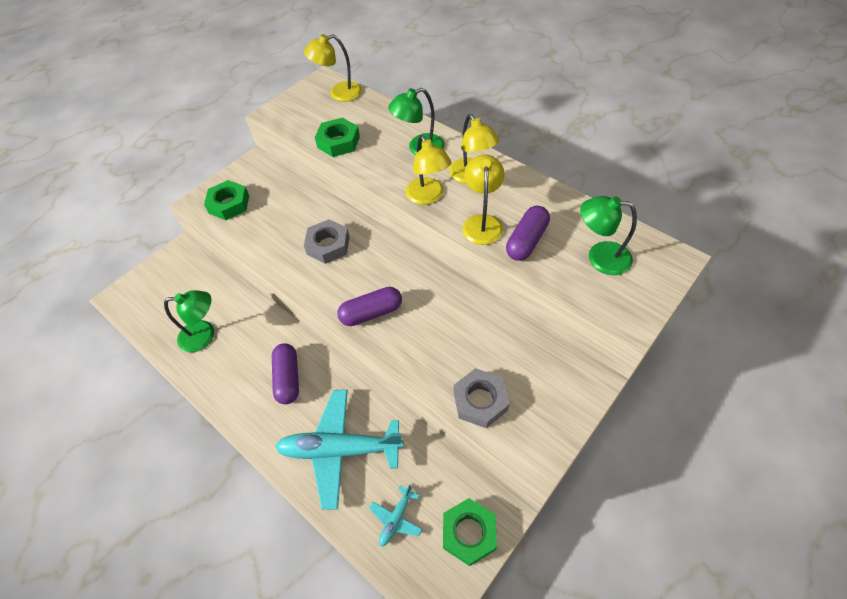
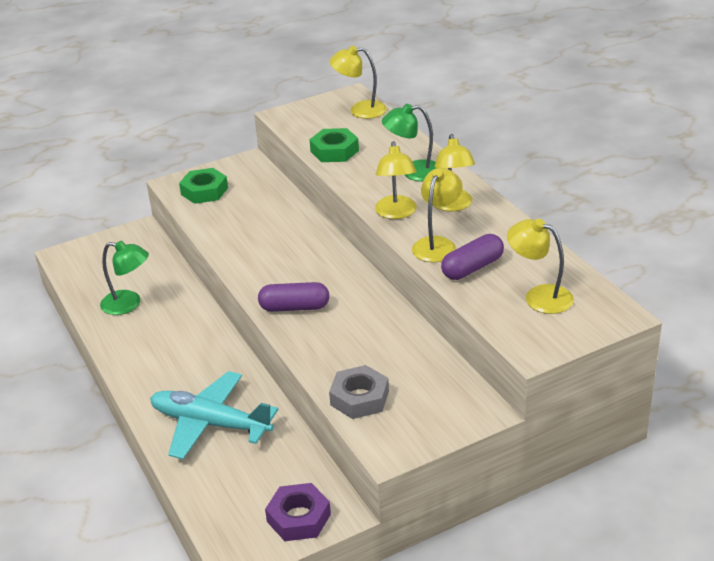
camera: 20 degrees right, 20 degrees down
(288, 378) = (191, 357): purple capsule -> none
(328, 245) = (283, 245): grey nut -> none
(396, 518) = (234, 488): turquoise plane -> none
(469, 533) = (298, 518): green nut -> purple nut
(599, 257) = (539, 296): green lamp -> yellow lamp

